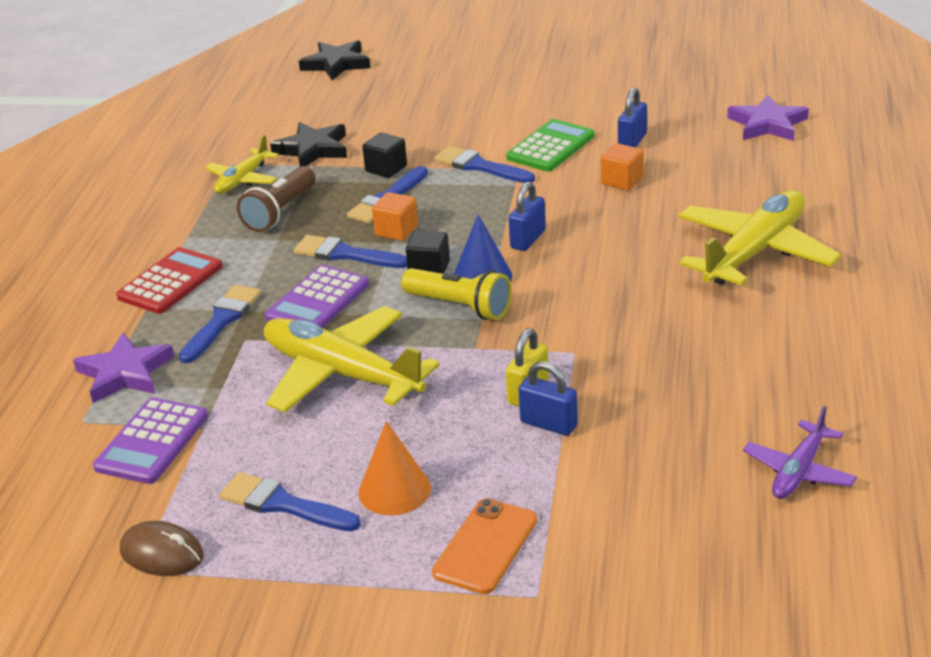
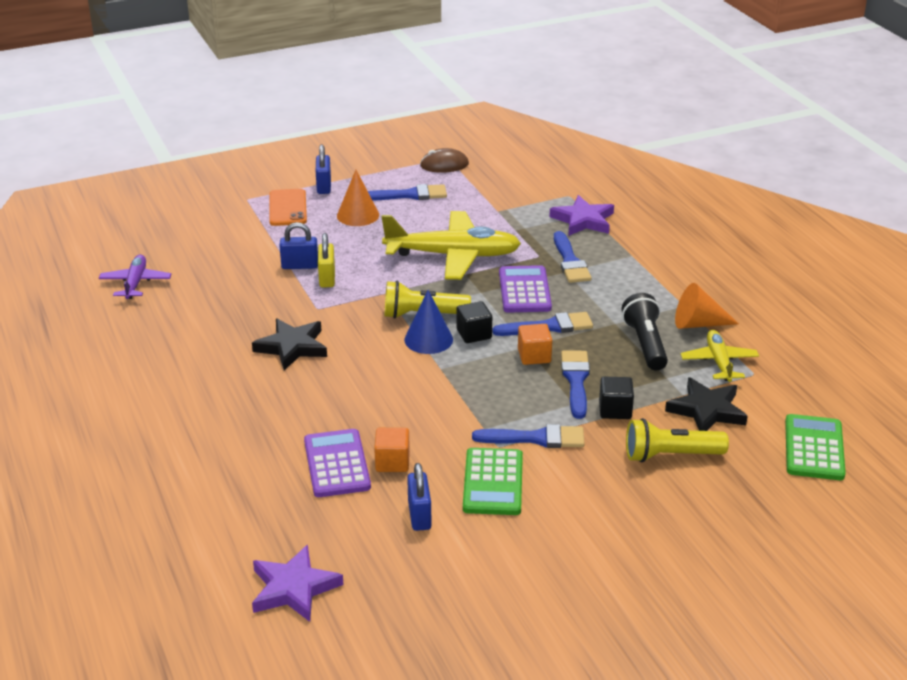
camera: 145 degrees right, 0 degrees up
(152, 442) = (515, 198): purple calculator -> purple calculator (337, 464)
(170, 282) = (642, 273): red calculator -> none
(204, 215) = (698, 324): none -> orange cone
(276, 107) = (814, 448): none -> green calculator
(280, 212) = (645, 344): brown flashlight -> black flashlight
(336, 64) = (848, 531): black star -> black star (292, 347)
(388, 129) = (670, 455): none -> yellow flashlight
(528, 239) = (423, 379): blue padlock -> blue padlock (324, 186)
(754, 252) = (231, 422): yellow plane -> none

